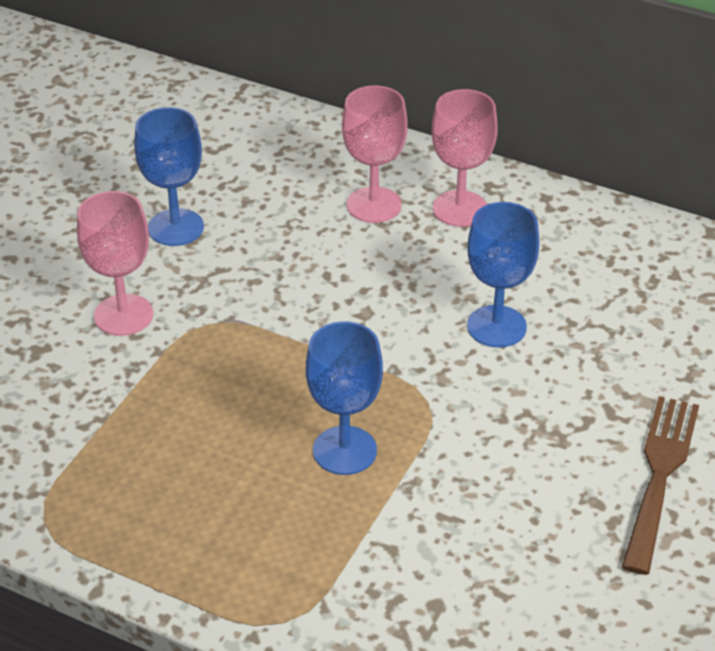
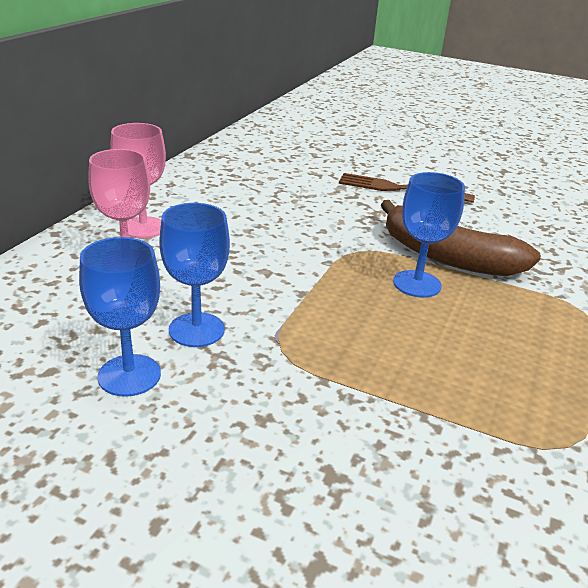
camera: 95 degrees left, 10 degrees down
(123, 315) = (271, 407): pink goblet -> none
(422, 497) = (447, 257): none -> brown banana
(496, 326) = (279, 223): blue goblet -> blue goblet (196, 330)

